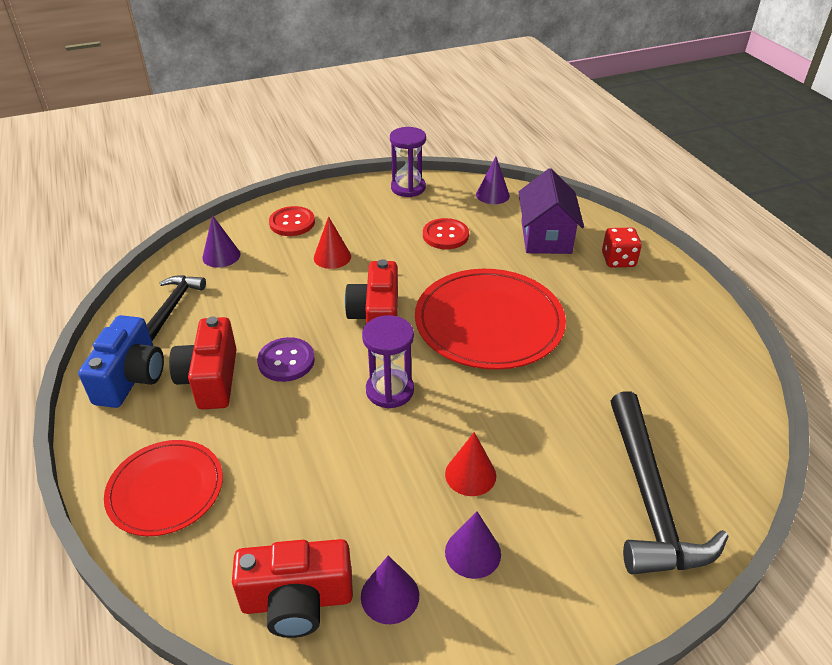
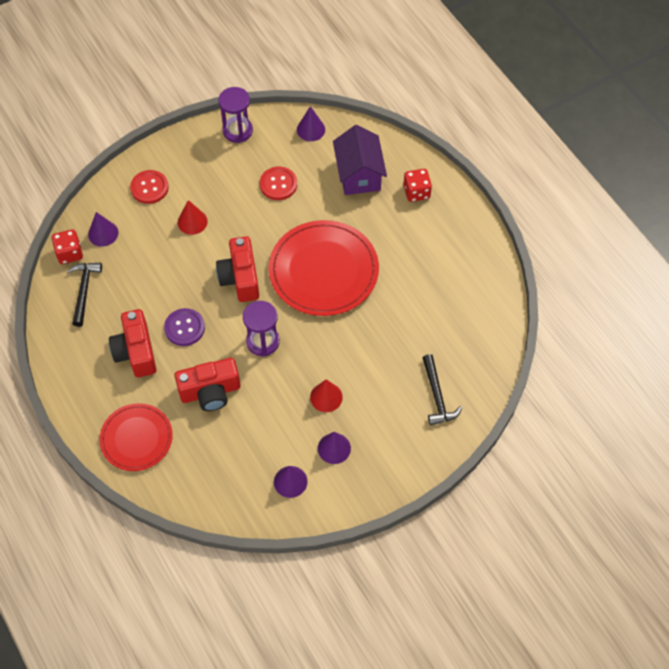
camera: 10 degrees left, 20 degrees up
(131, 378) = (79, 359): blue camera -> none
(173, 269) = (69, 253): none -> red dice
(297, 601) = (238, 493): red camera -> red camera (210, 392)
(649, 498) = (437, 396): black hammer -> black hammer, size x0.58

